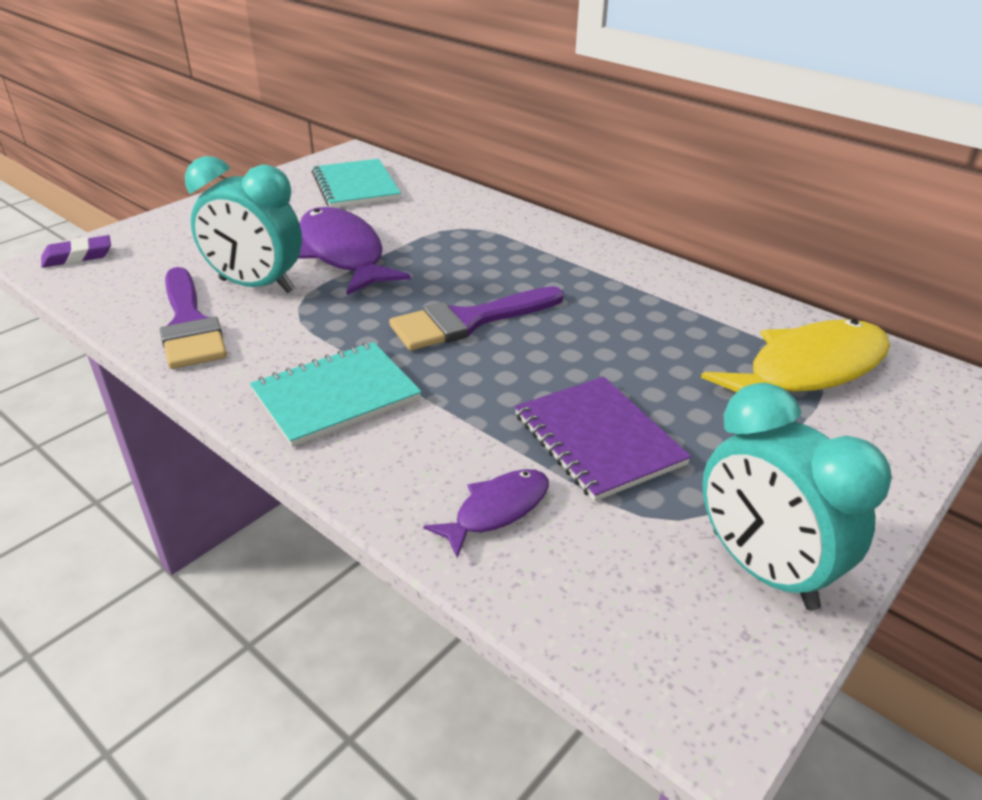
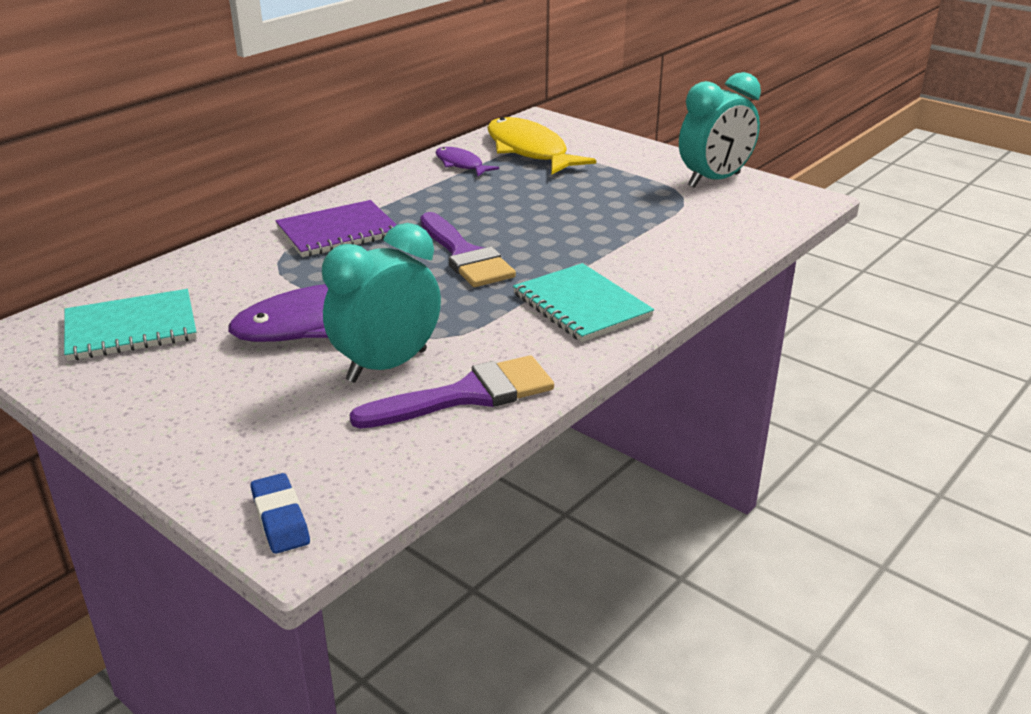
camera: 90 degrees left, 5 degrees down
(78, 256) = (280, 519): purple eraser -> blue eraser
(256, 286) = (387, 366): turquoise clock -> turquoise clock turned 150 degrees counterclockwise
(496, 510) = (694, 244): purple fish -> purple fish (461, 164)
(598, 439) = (616, 213): purple notebook -> purple notebook (338, 232)

